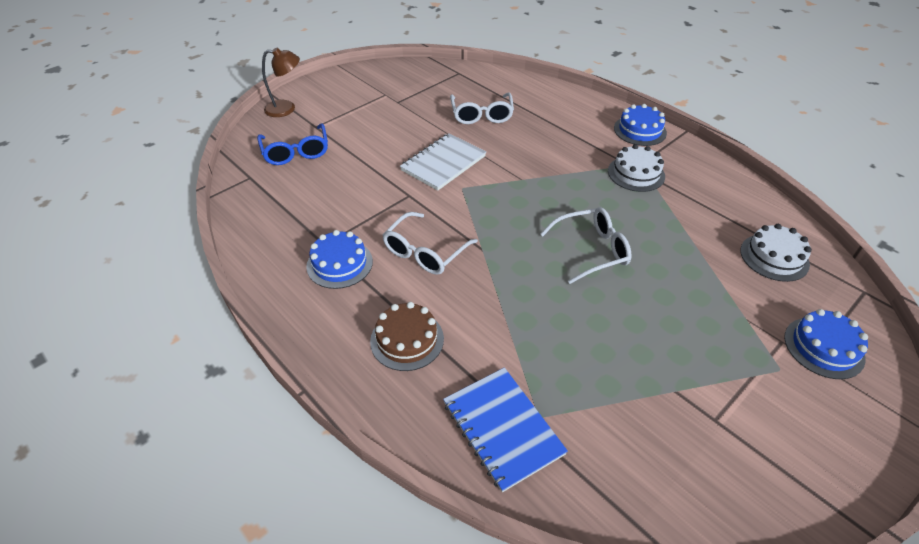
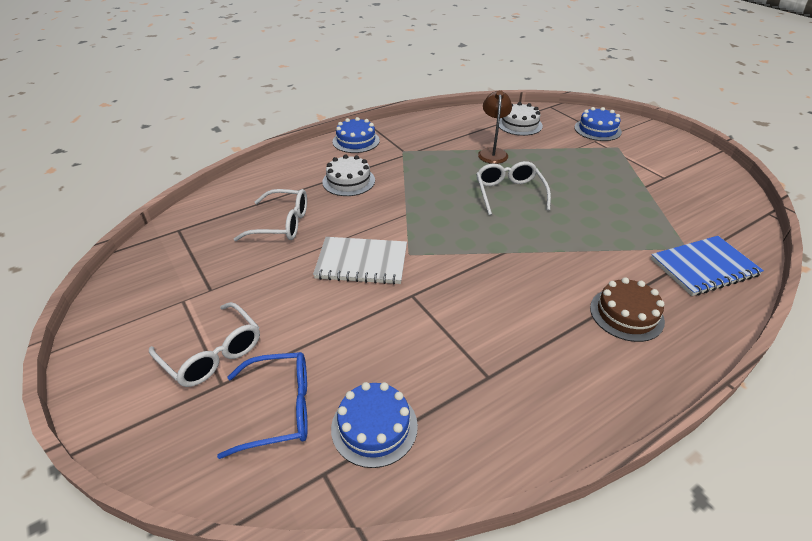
camera: 80 degrees left, 5 degrees down
(286, 109) = (145, 424): brown lamp -> brown lamp (492, 152)
(339, 264) = (523, 362): blue cake -> blue cake (374, 426)
(425, 252) = (507, 291): white glasses -> white glasses (213, 354)
(443, 163) = (362, 262): white notebook -> white notebook turned 45 degrees counterclockwise
(636, 173) = (415, 154): white cake -> white cake (348, 181)

